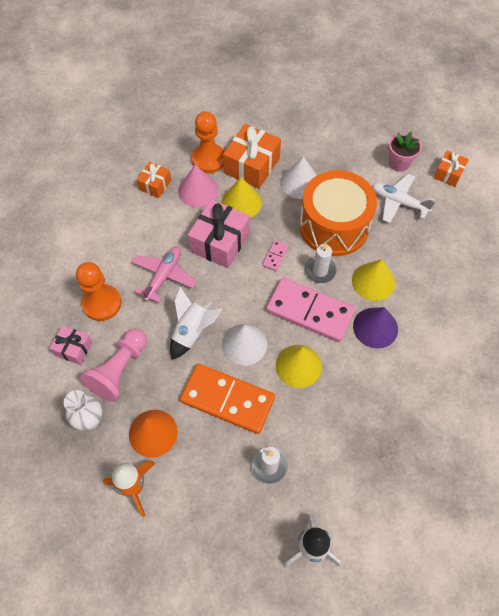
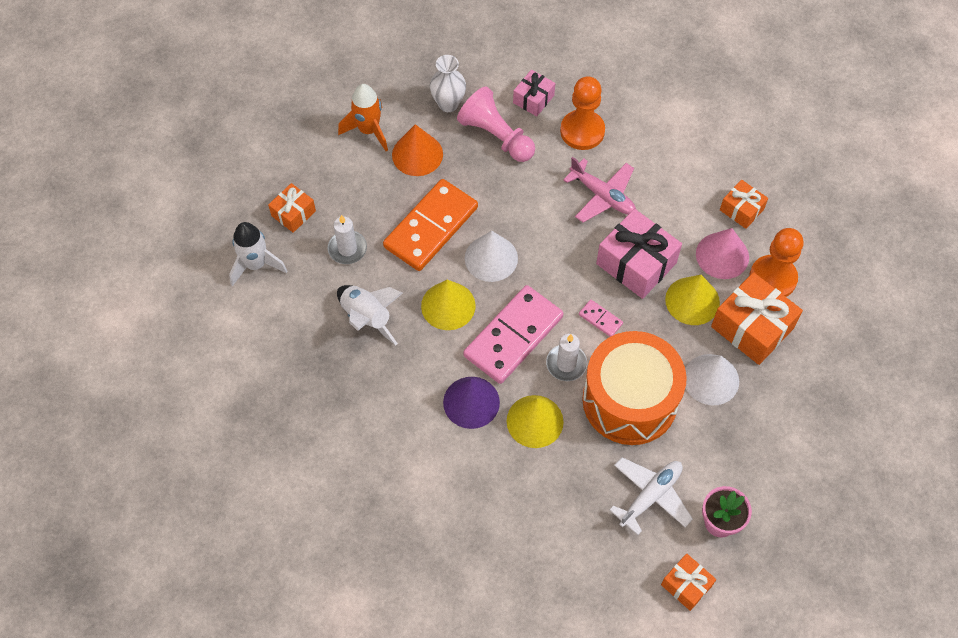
camera: 105 degrees right, 0 degrees up
(192, 332) = (521, 210): white rocket -> white rocket (367, 318)
(245, 530) = (293, 213): none -> orange gift

